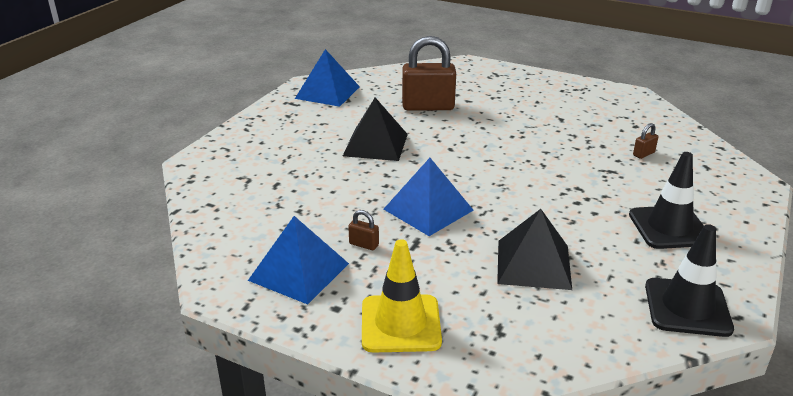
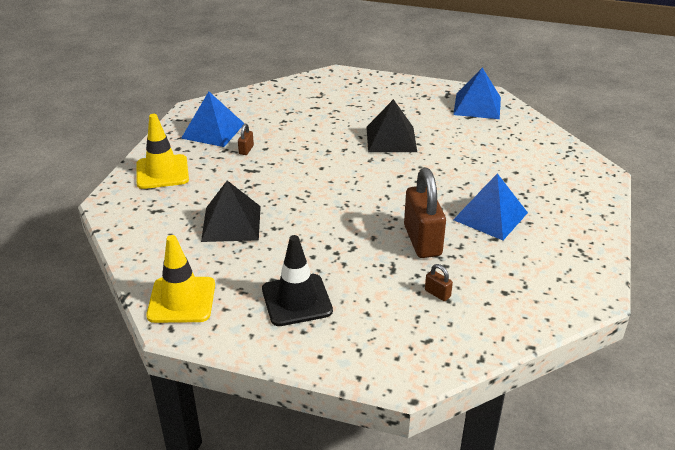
camera: 80 degrees right, 5 degrees up
(428, 106) = (477, 157): brown padlock -> brown padlock (422, 240)
(428, 209) = (297, 172): blue pyramid -> blue pyramid (490, 216)
(687, 307) = (181, 300): black traffic cone -> yellow traffic cone

